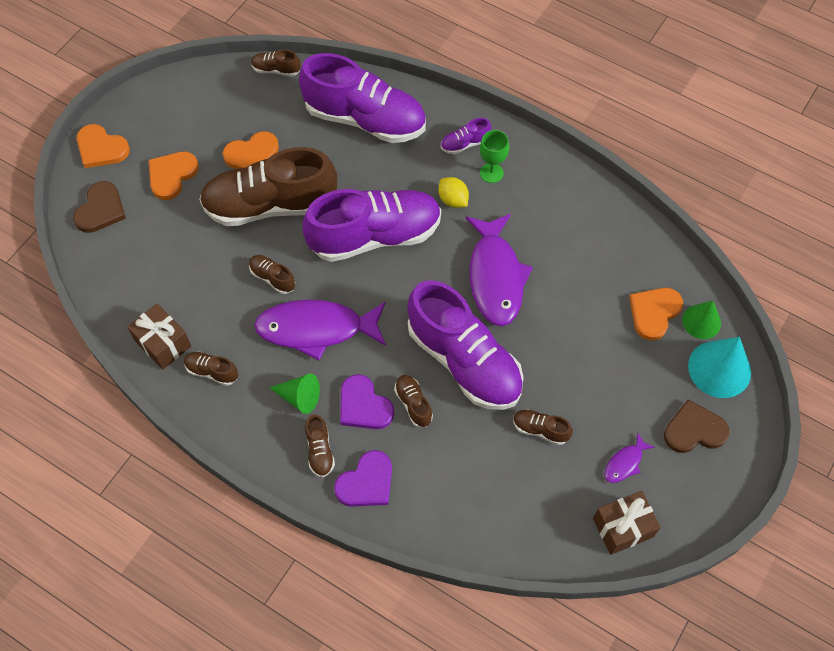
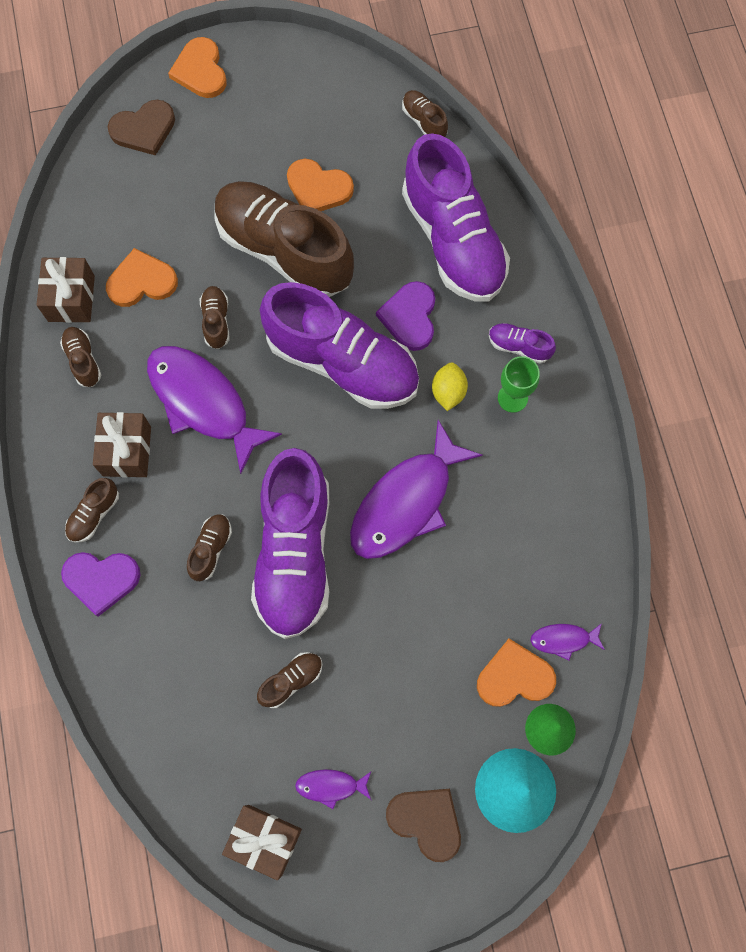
camera: 45 degrees right, 10 degrees up
(172, 175) = (231, 148): orange heart -> orange heart (141, 281)
(299, 397) = (127, 451): green cone -> brown gift
(364, 405) = (169, 510): purple heart -> purple heart (410, 317)
(540, 430) = (291, 681): brown shoe -> brown shoe turned 75 degrees clockwise
(657, 270) = (563, 640): none -> purple fish

